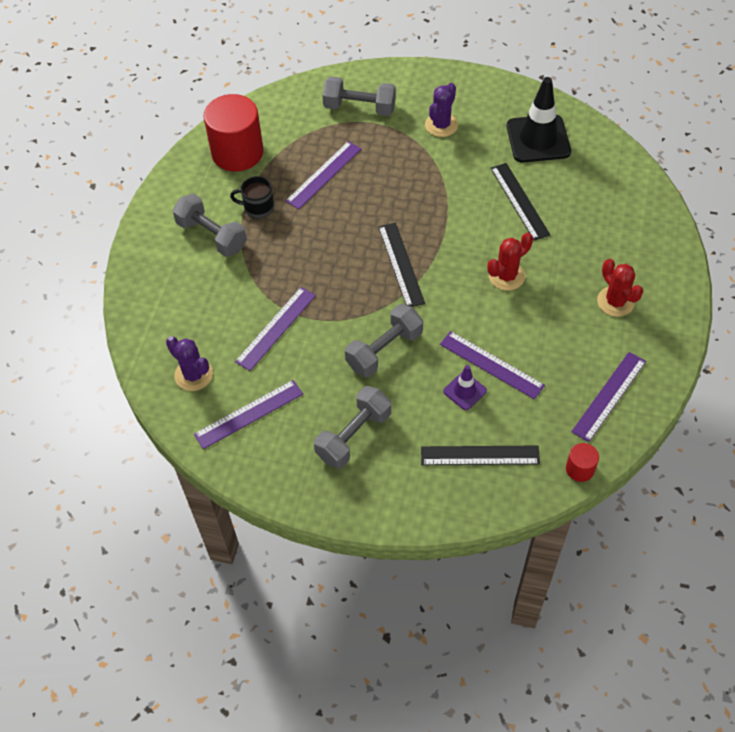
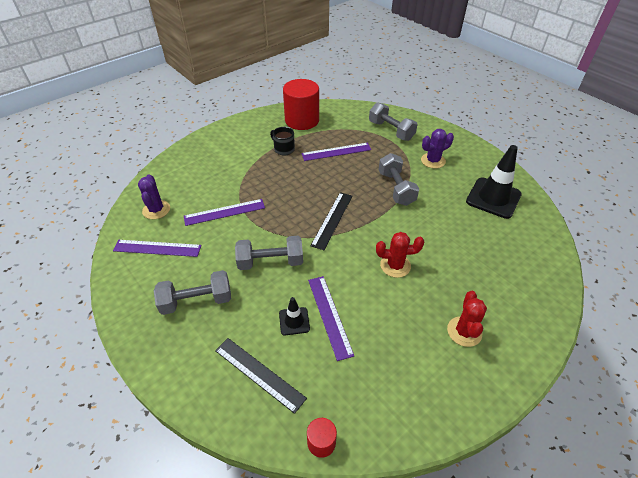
camera: 35 degrees right, 10 degrees down
(212, 236) = (245, 150): grey dumbbell -> grey dumbbell (396, 188)
(465, 391) = (294, 321): purple traffic cone -> black traffic cone
(519, 201) = (447, 226): black ruler -> none
(609, 396) = (397, 400): purple ruler -> none

